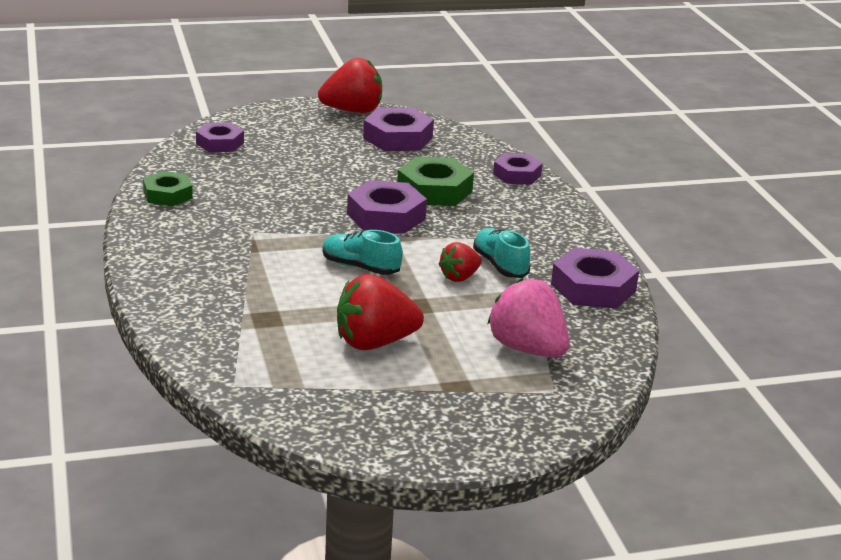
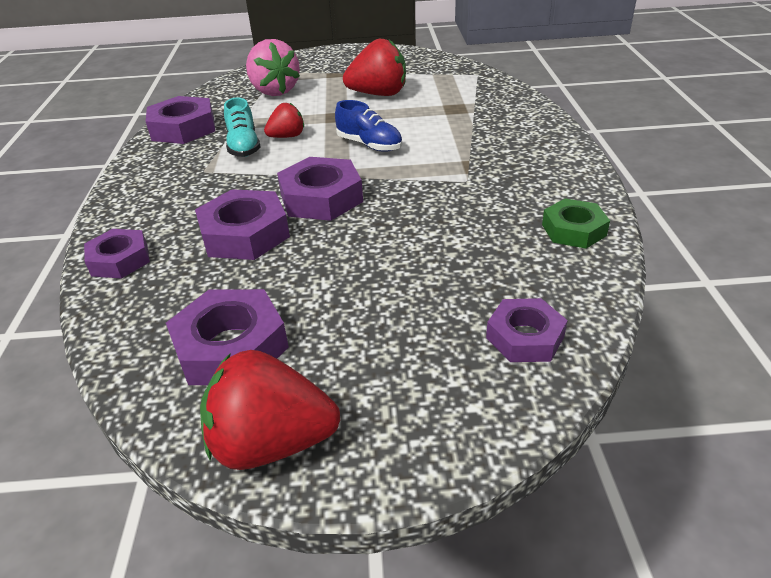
camera: 165 degrees left, 10 degrees up
(360, 267) = (369, 145): turquoise shoe -> blue shoe
(434, 190) = (245, 234): green nut -> purple nut

